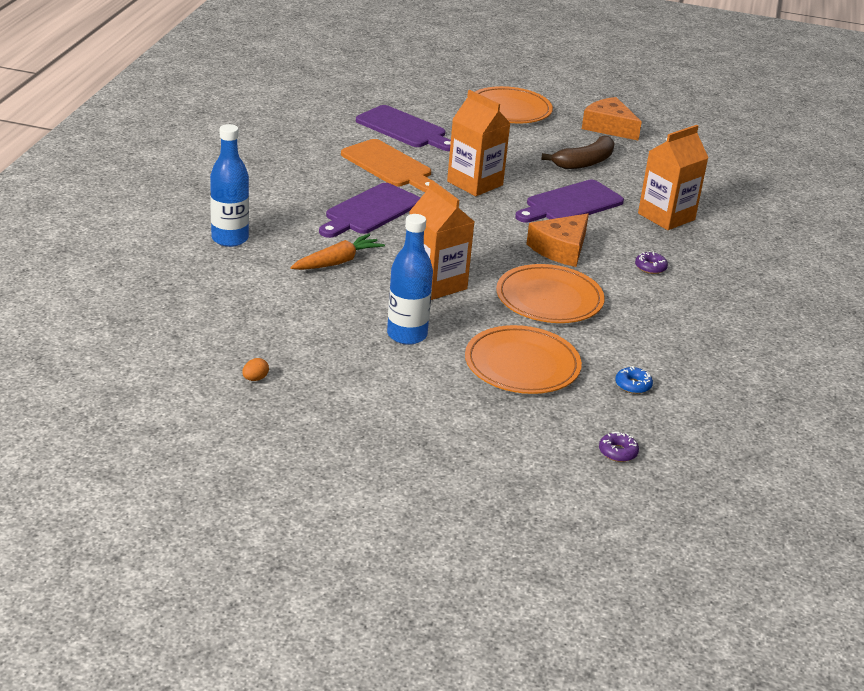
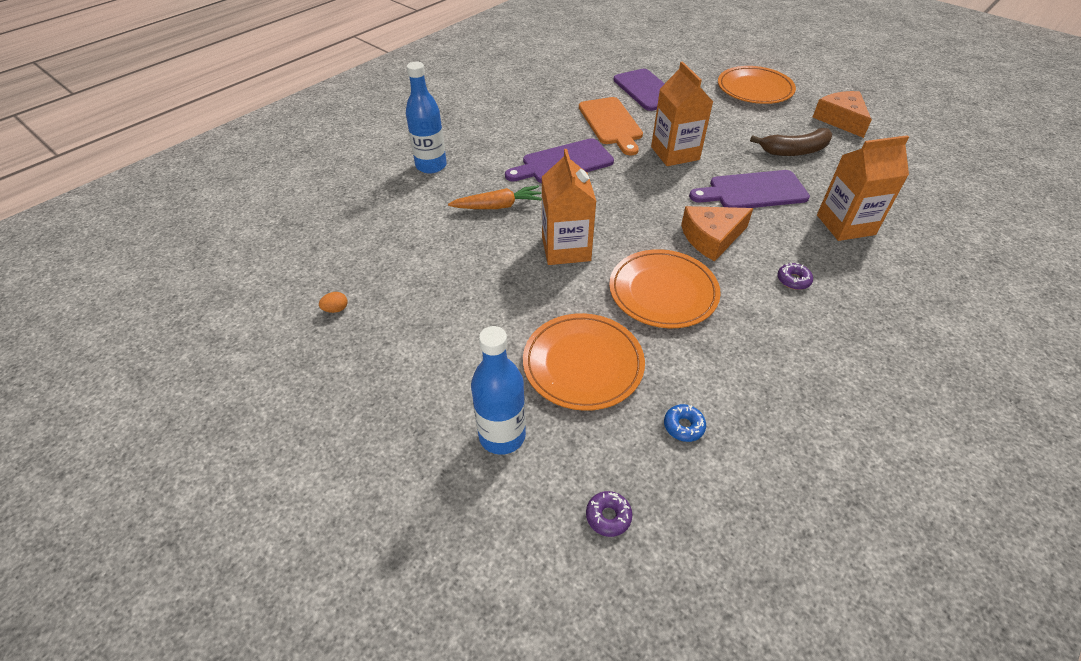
camera: 30 degrees right, 15 degrees up
(407, 335) = (499, 298): blue bottle -> blue bottle (502, 435)

